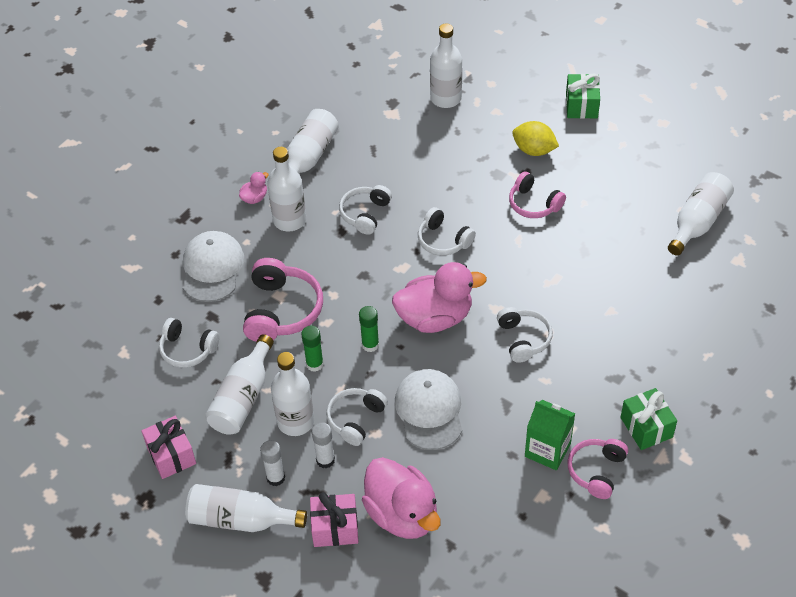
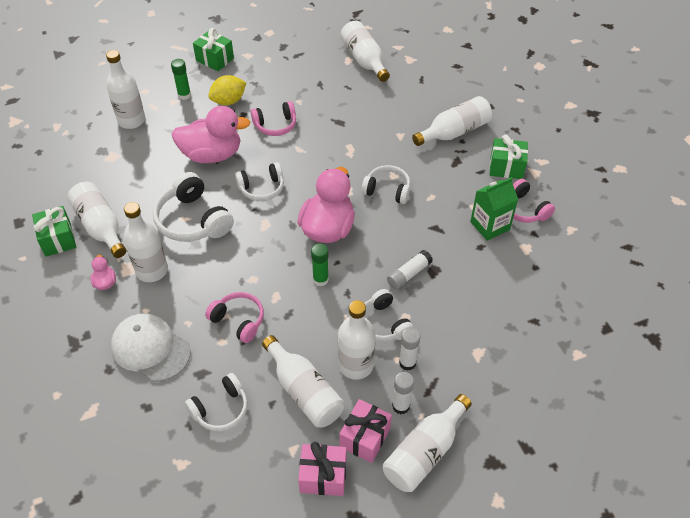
camera: 60 degrees left, 0 degrees up
(274, 139) = (58, 239): none -> green gift
(282, 310) = (238, 320): pink headphones -> pink headphones, size x0.64
(314, 364) = (310, 324): green glue stick -> green glue stick (184, 95)
(335, 528) = (475, 388): pink gift -> pink gift (365, 437)
(365, 214) = (193, 220): white headphones -> white headphones, size x1.55
(402, 514) = (490, 337): pink duck -> pink duck (212, 155)
(429, 411) = (409, 274): white cap -> white glue stick
(658, 355) = (454, 132): none -> white bottle

